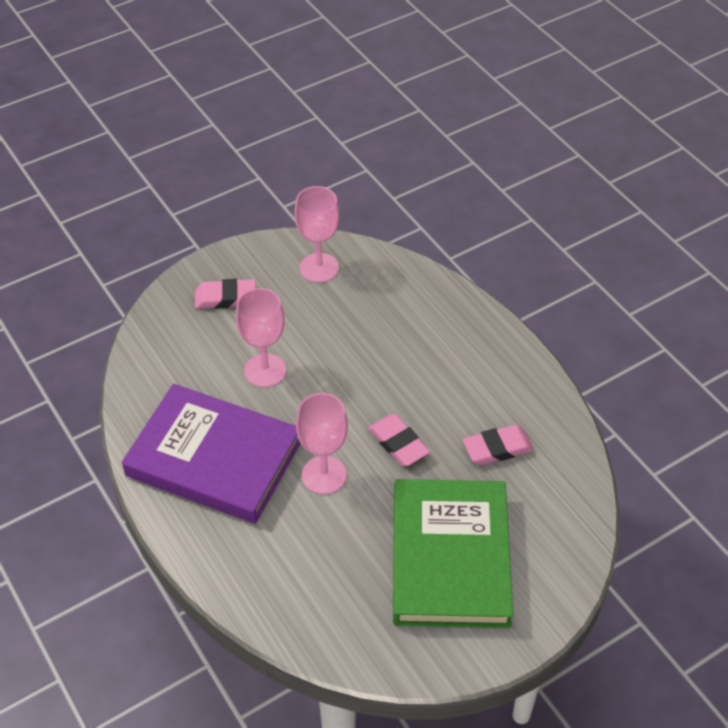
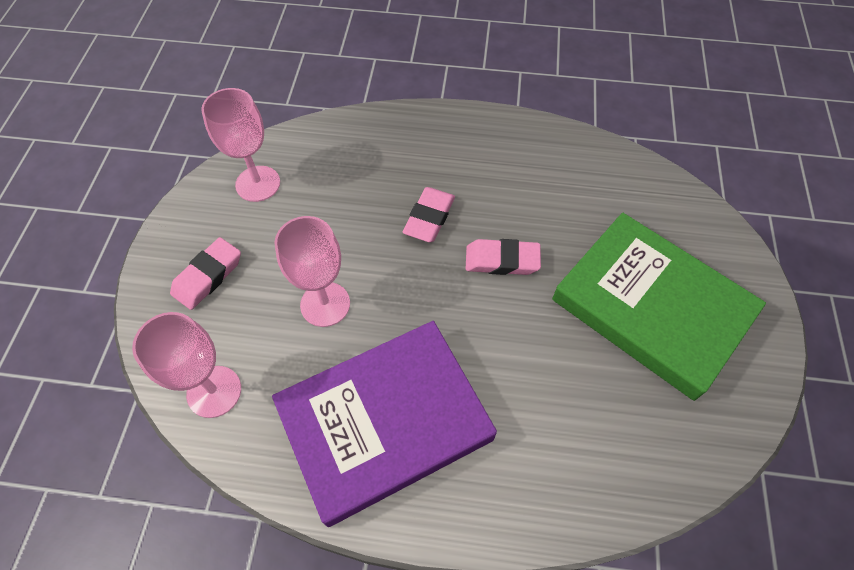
camera: 50 degrees left, 10 degrees up
(324, 475) = (486, 340): pink goblet -> pink goblet (214, 391)
(497, 448) = (566, 198): pink eraser -> pink eraser (429, 218)

